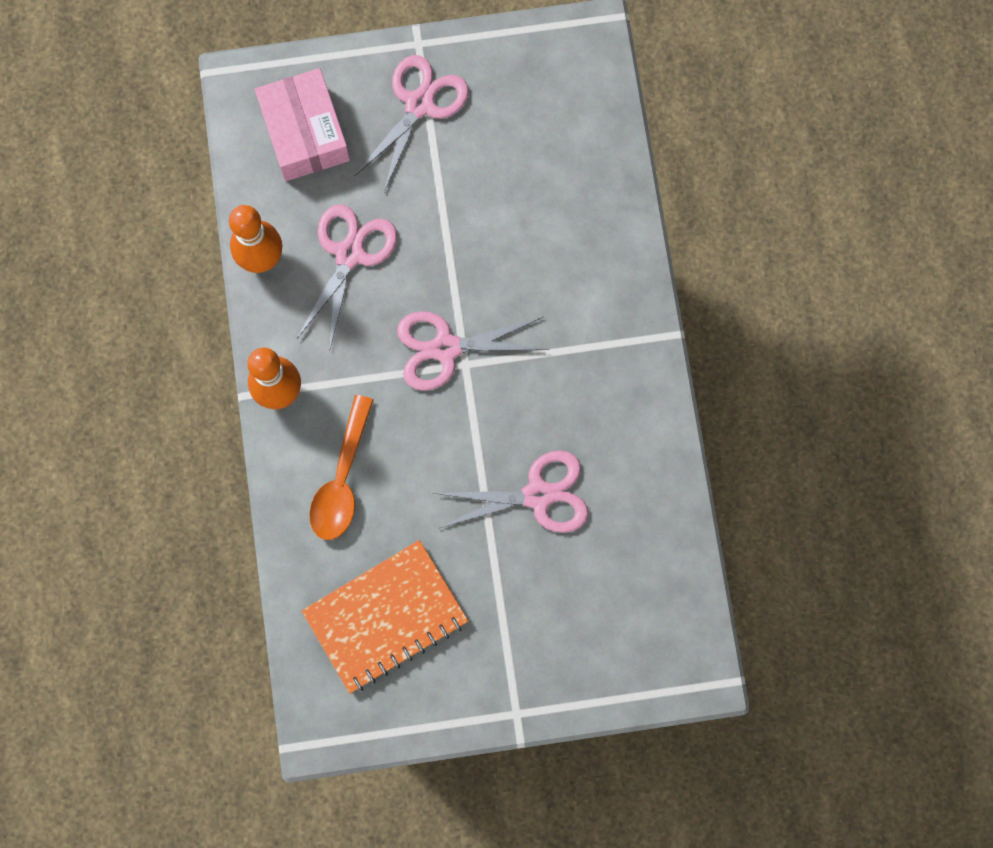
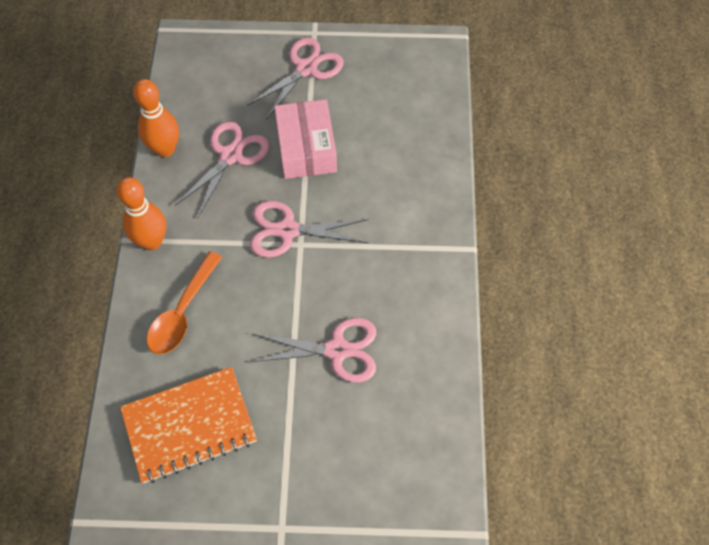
camera: 10 degrees right, 15 degrees down
(305, 132) = (219, 74): pink box -> pink box (306, 148)

